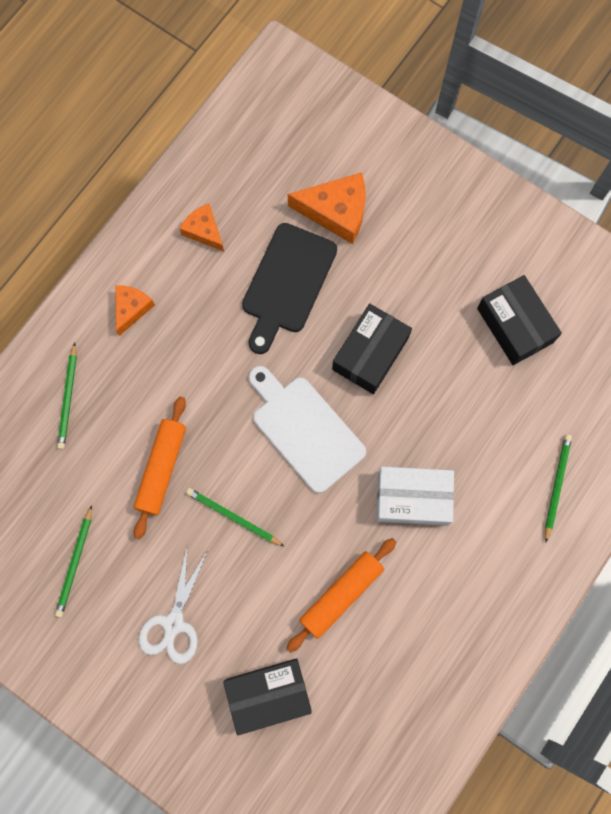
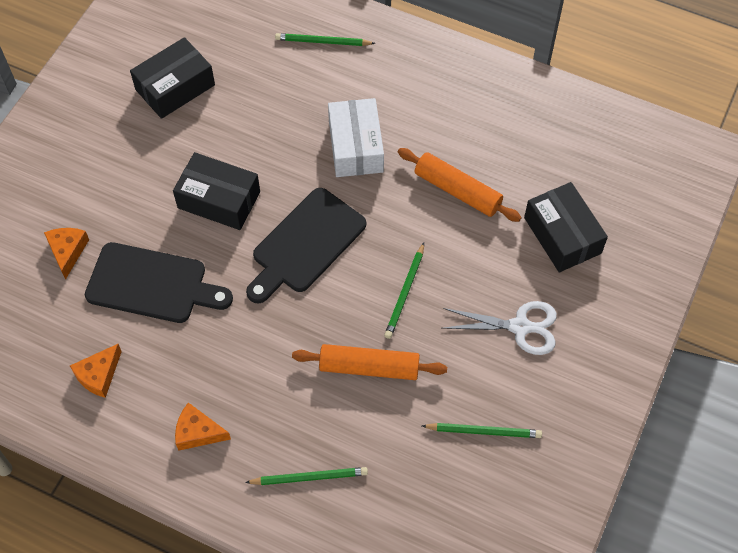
camera: 100 degrees left, 15 degrees down
(305, 430) = (306, 244): white cutting board -> black cutting board
(336, 212) = (67, 251): orange cheese -> orange cheese, size x0.61

